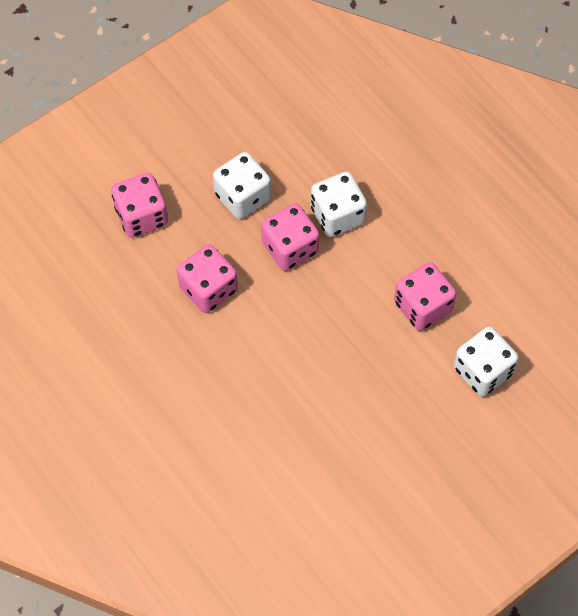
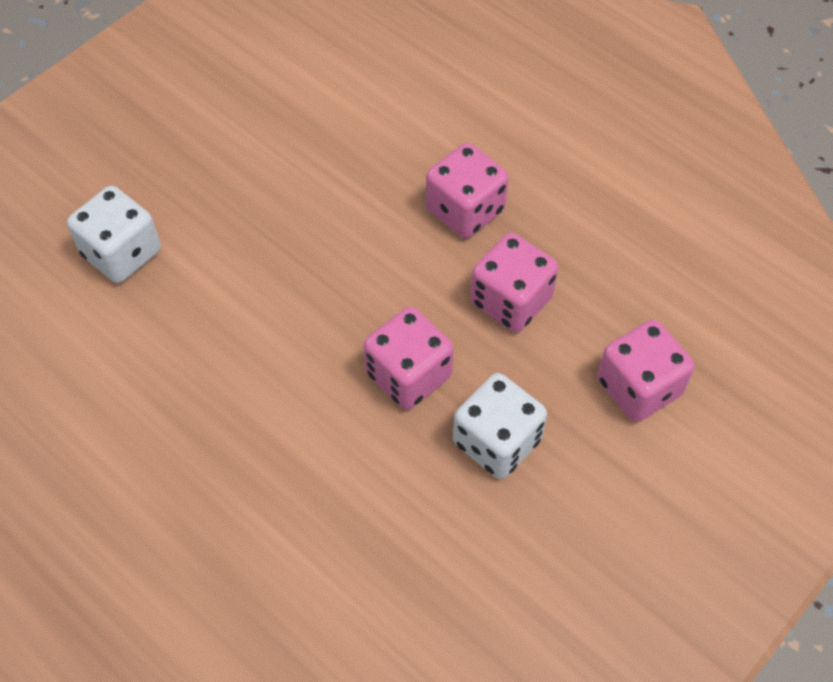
camera: 170 degrees right, 5 degrees down
(337, 215) = (346, 435): white dice -> none
(422, 306) = (206, 322): pink dice -> pink dice (465, 210)

